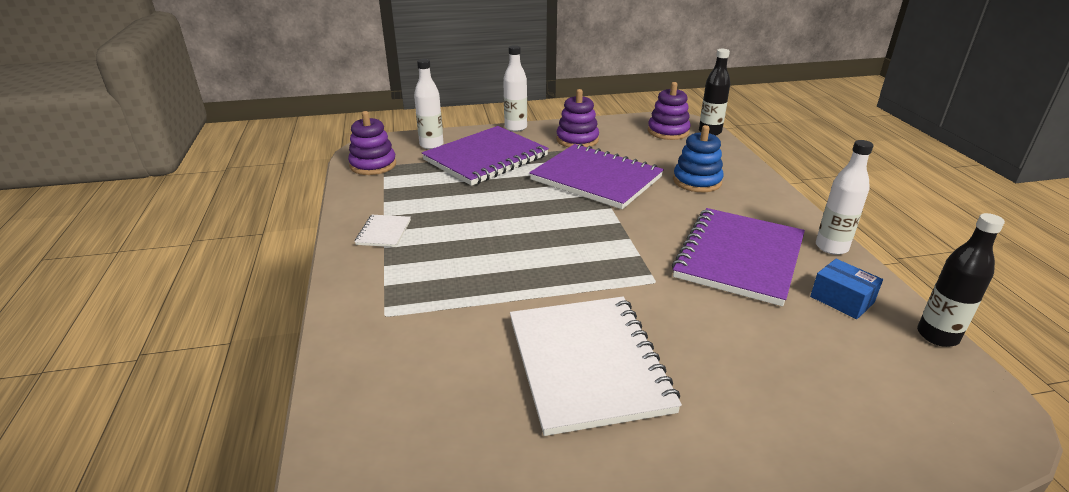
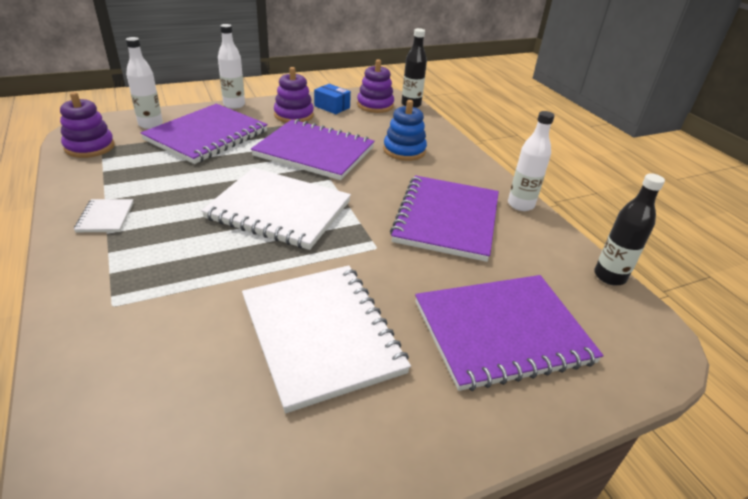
camera: 15 degrees left, 5 degrees up
(553, 236) = (279, 210): none -> white notebook
(792, 383) = (502, 332): none -> purple notebook
(841, 300) = (533, 251): blue box -> blue box (332, 107)

